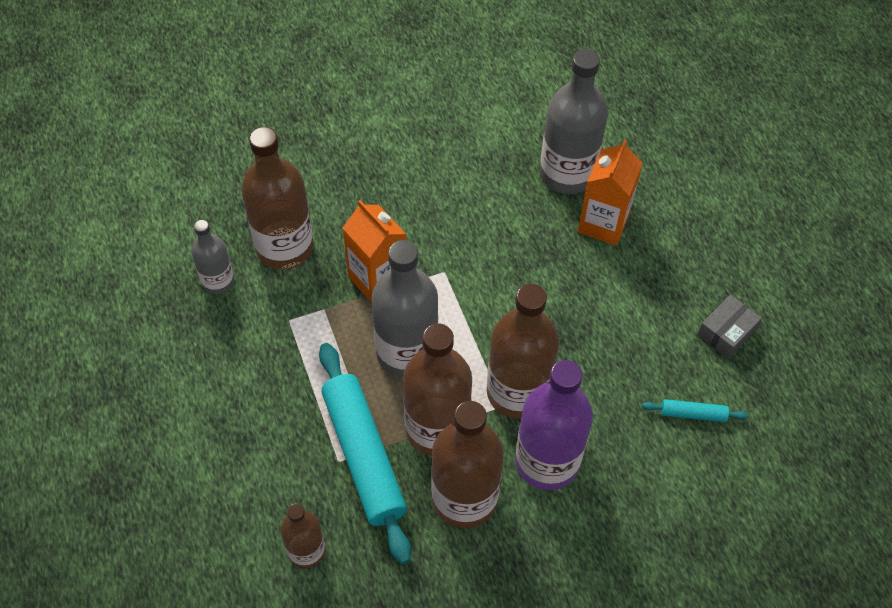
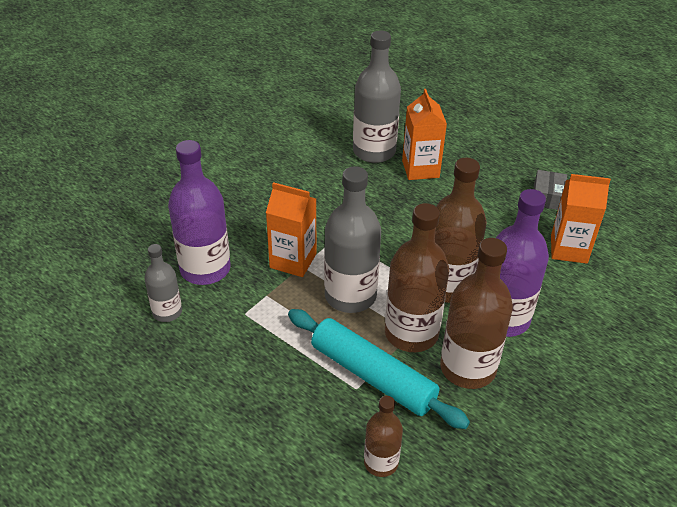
camera: 30 degrees left, 15 degrees down
(284, 247) = (205, 269): brown bottle -> purple bottle
(693, 414) = (568, 249): turquoise rolling pin -> orange carton

